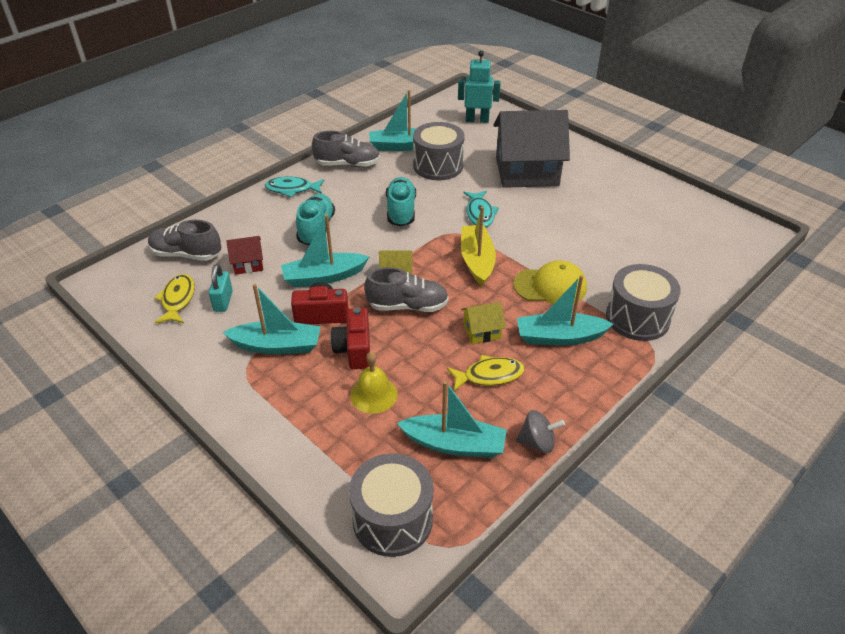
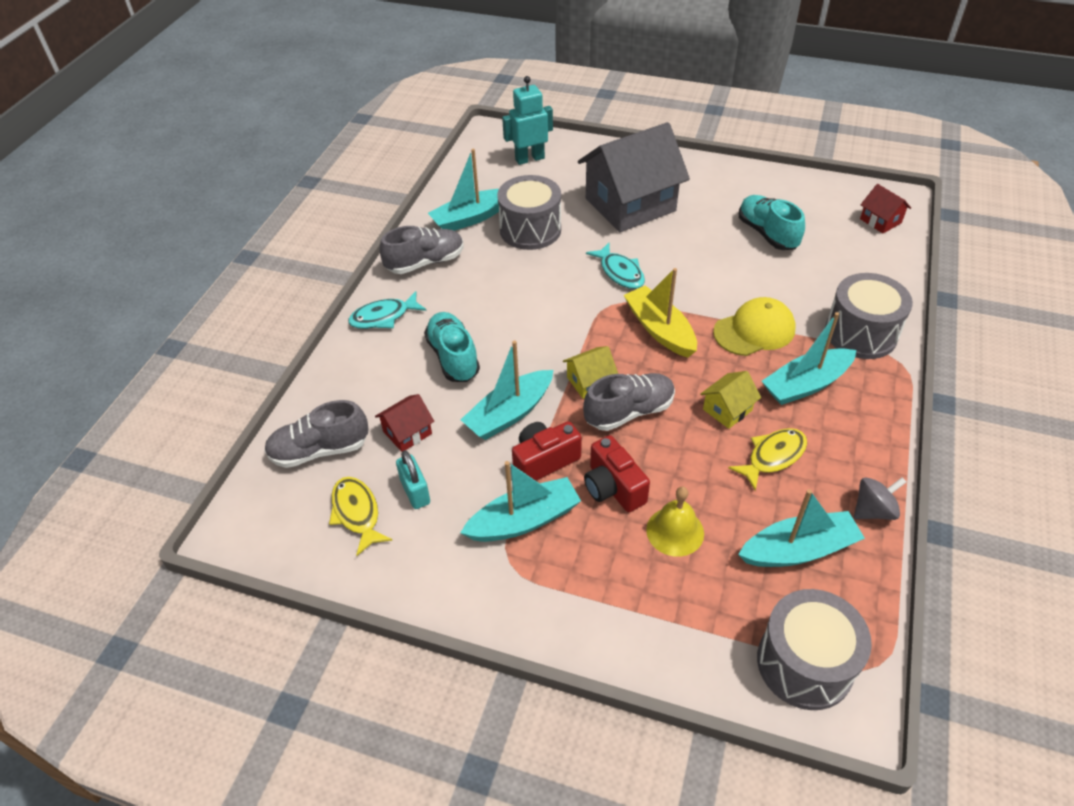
camera: 25 degrees left, 5 degrees up
(401, 211) = (532, 300): turquoise shoe -> turquoise shoe (767, 233)
(728, 244) = (880, 221): none -> red house

